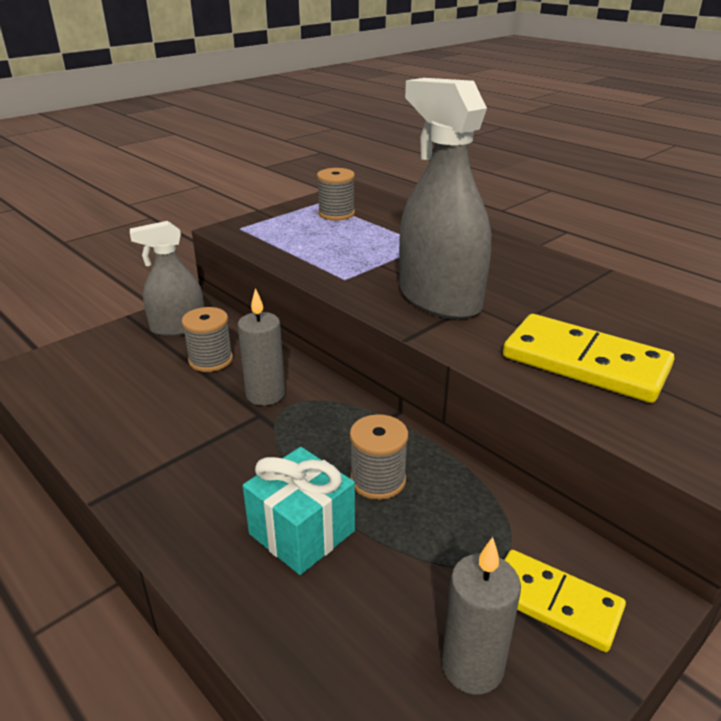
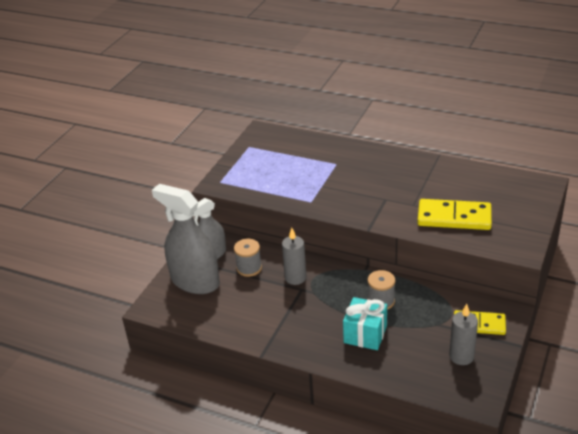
camera: 20 degrees left, 5 degrees up
(336, 214) = (267, 154): grey spool -> none
(439, 299) = (368, 200): grey spray bottle -> grey spray bottle (195, 281)

